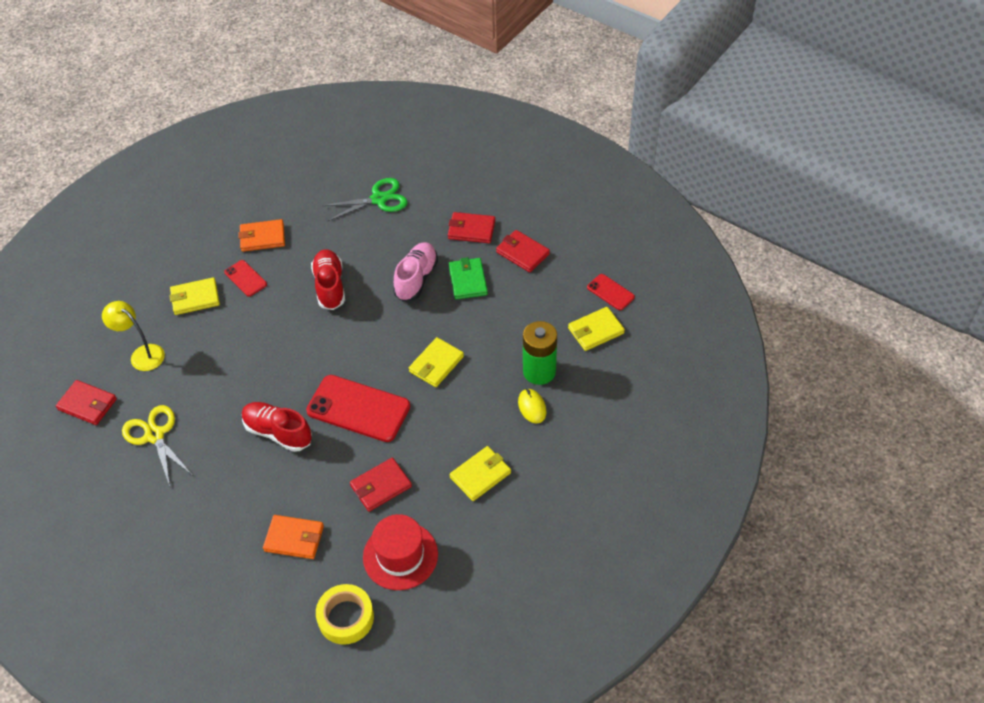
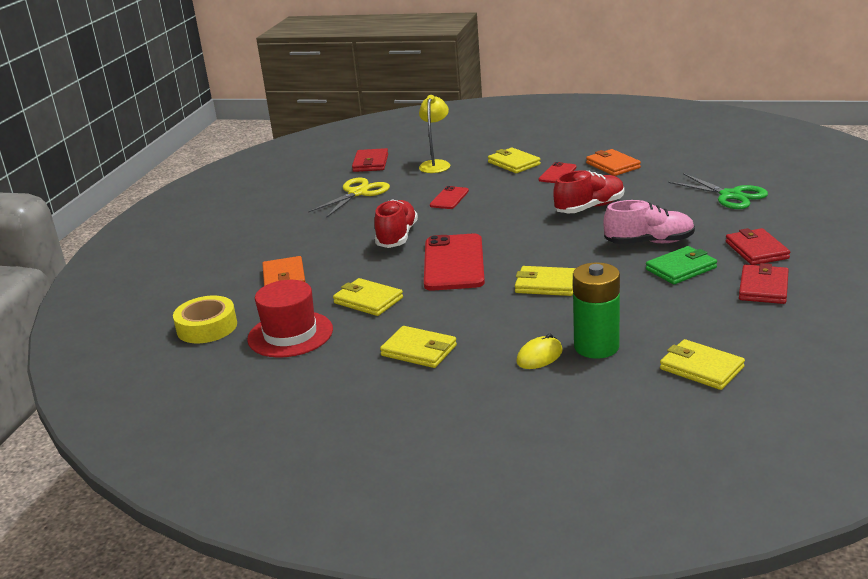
camera: 70 degrees right, 25 degrees down
(381, 486) = (368, 300): red wallet -> yellow wallet
(610, 292) = (778, 362): red phone -> red phone (449, 198)

